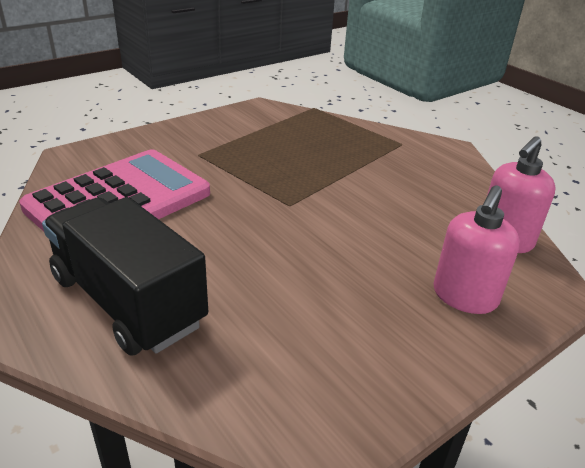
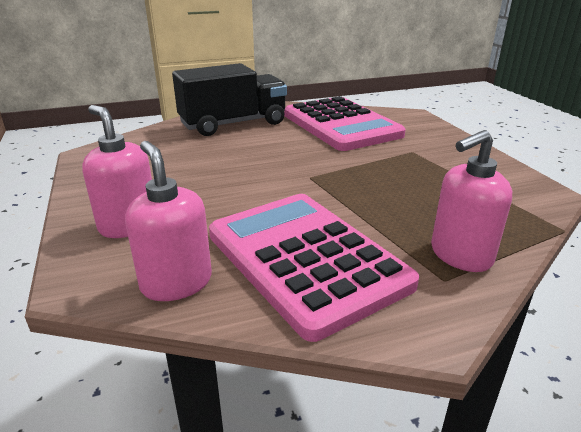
camera: 110 degrees right, 5 degrees down
(371, 138) = (460, 255): none -> pink soap dispenser
(425, 190) = (305, 259): none -> pink calculator

